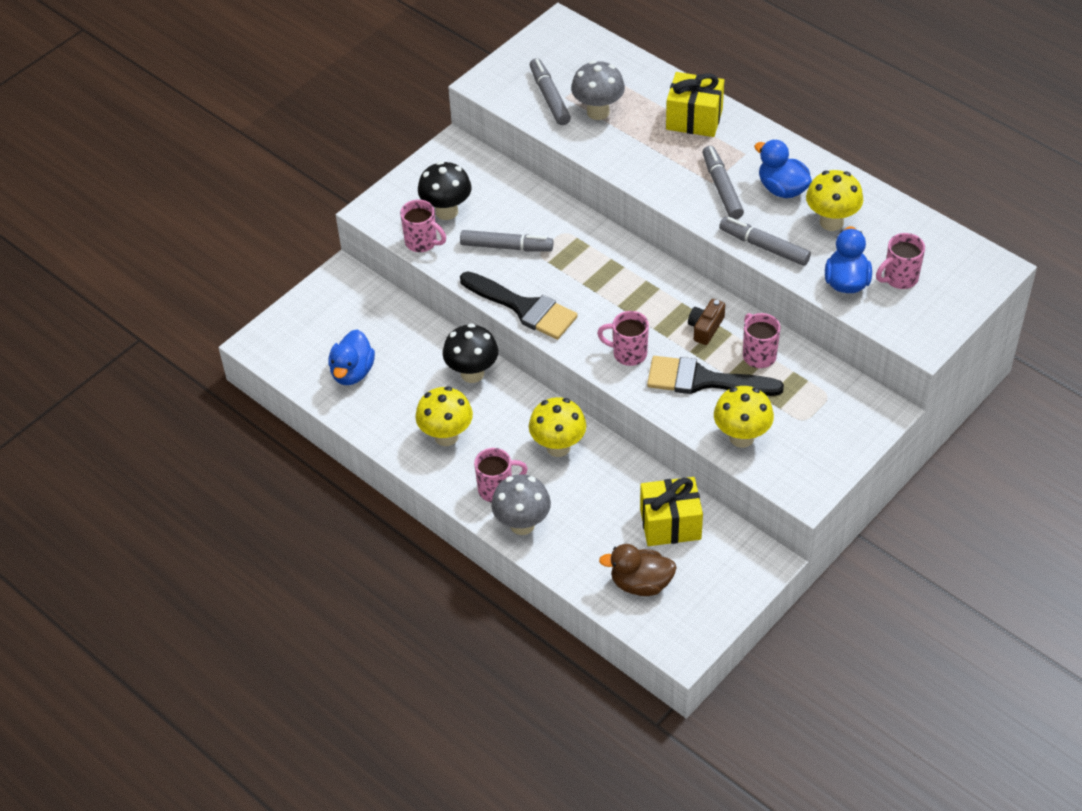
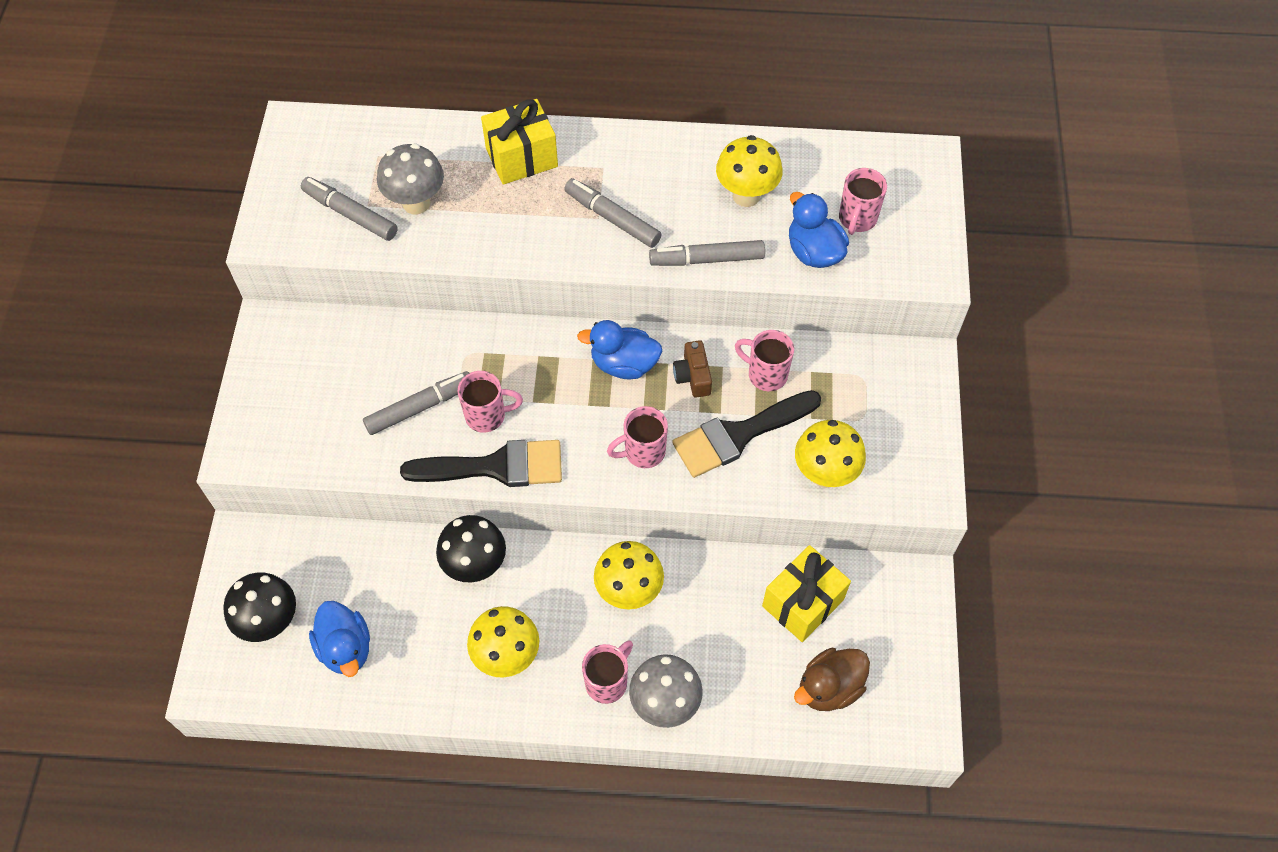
camera: 40 degrees left, 10 degrees up
(422, 242) = (324, 457): pink mug -> pink mug (487, 416)
(446, 211) = (322, 404): black mushroom -> black mushroom (271, 623)
(782, 189) = (670, 186): blue duck -> blue duck (624, 364)

